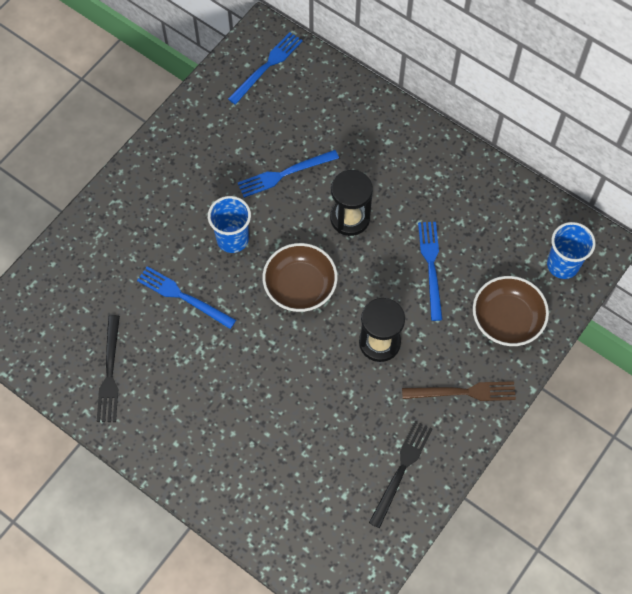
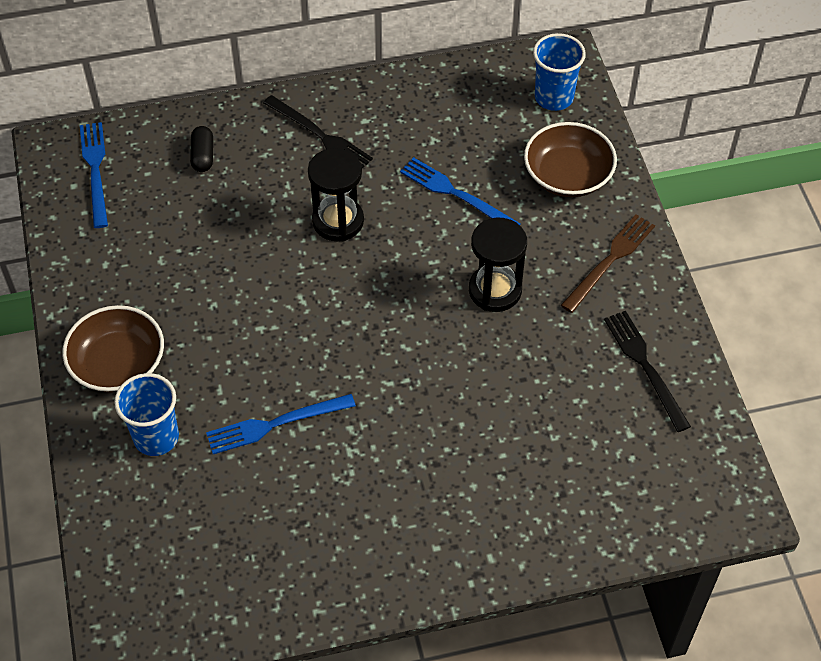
camera: 50 degrees left, 10 degrees down
(110, 373) = (294, 555): black fork -> black fork (320, 135)
(232, 239) = (256, 334): blue cup -> blue cup (156, 437)
(284, 174) = (231, 240): blue fork -> none
(300, 286) = (368, 313): brown bowl -> brown bowl (118, 364)
(329, 110) = (203, 156): none -> black capsule

